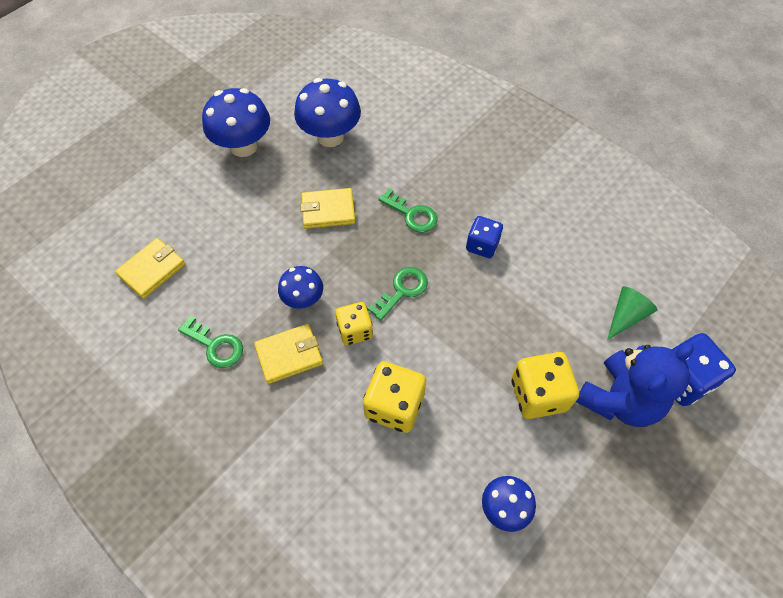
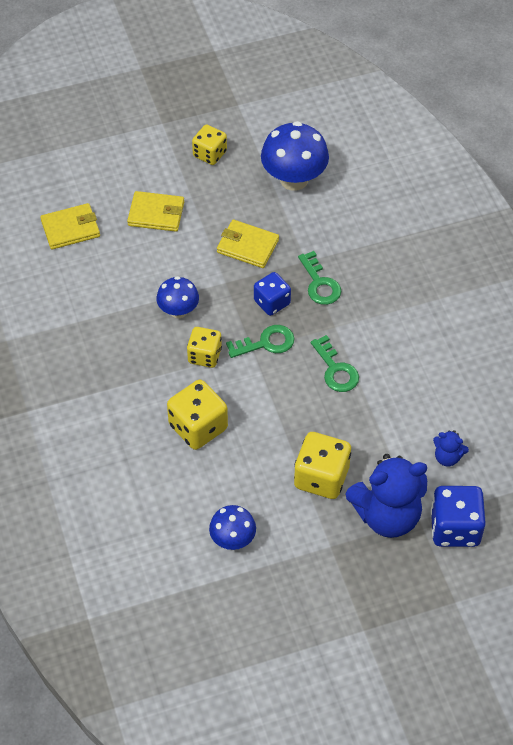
camera: 30 degrees right, 5 degrees down
(216, 346) = (86, 313): green key -> green key (336, 370)
(243, 146) = (210, 154): blue mushroom -> yellow dice
(289, 355) = (139, 348): yellow wallet -> yellow wallet (156, 214)
(482, 245) = (363, 339): blue dice -> blue dice (272, 302)
(626, 316) = (447, 457): green cone -> blue teddy bear

